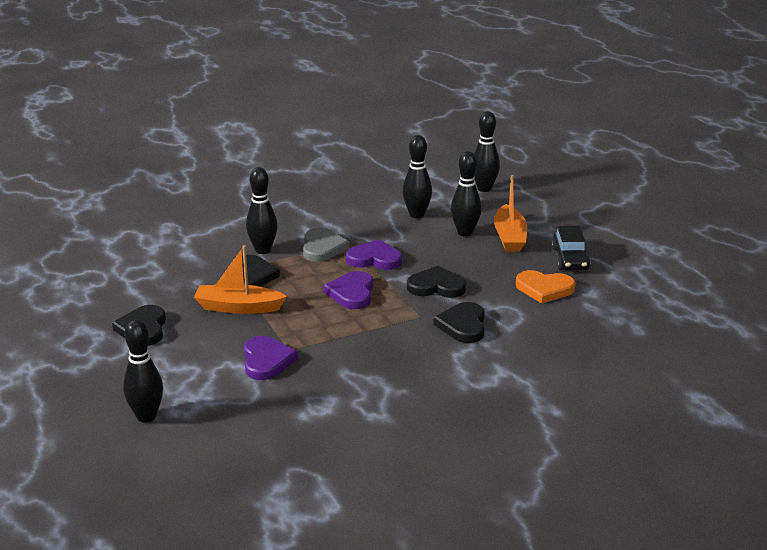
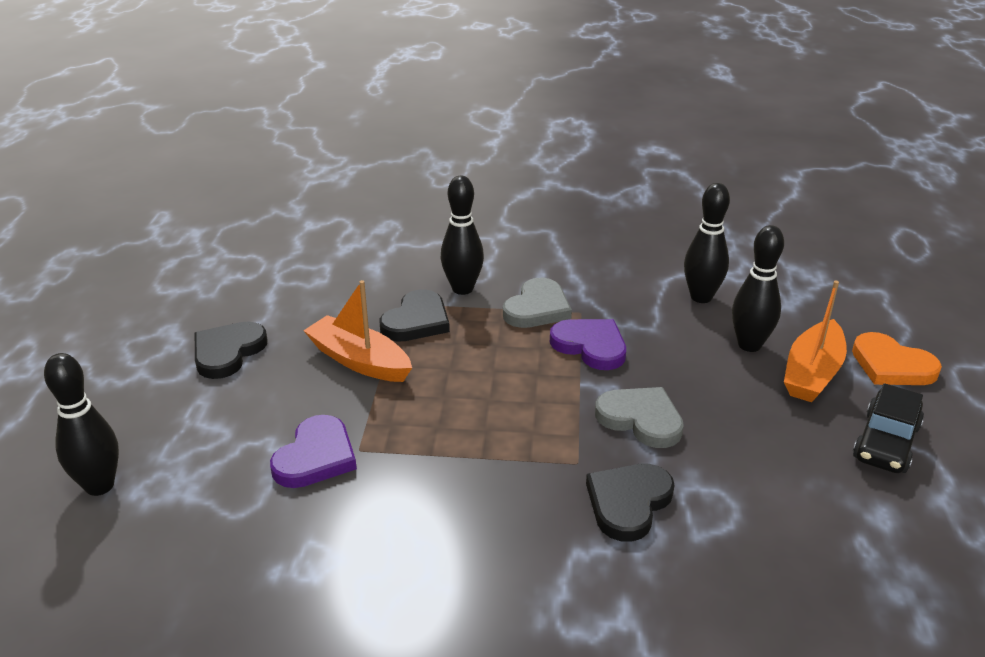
camera: 30 degrees right, 5 degrees up
(352, 293) = (516, 389): purple heart -> none
(436, 286) = (641, 419): black heart -> grey heart
(484, 188) = (828, 285): black bowling pin -> none
(544, 289) = (806, 483): orange heart -> orange heart (891, 365)

